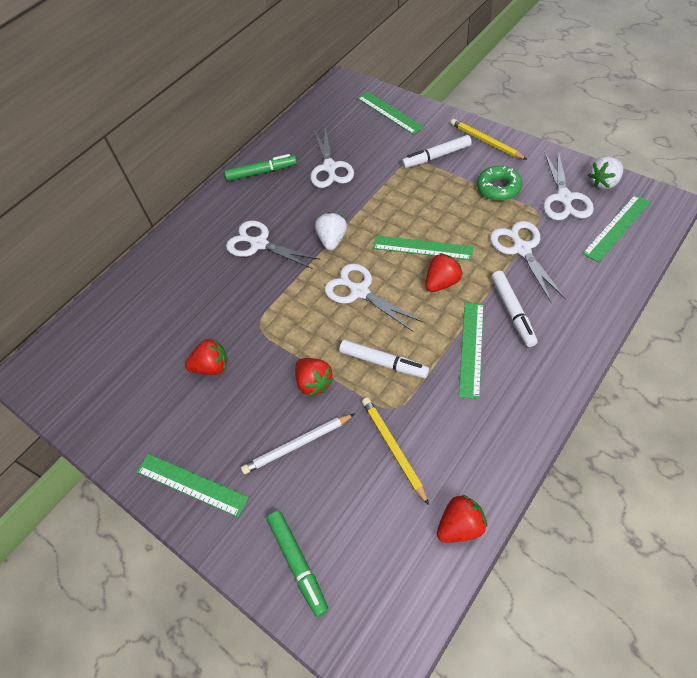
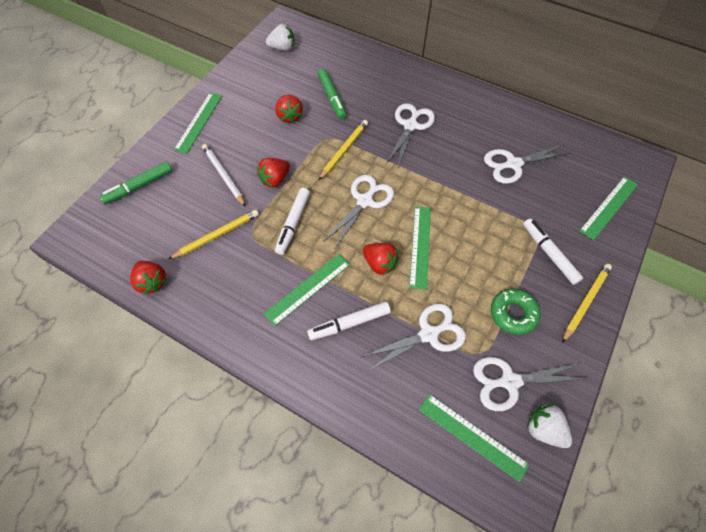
camera: 75 degrees right, 5 degrees up
(261, 172) = (496, 114): green marker -> green marker (332, 97)
(282, 308) = (344, 150): none -> yellow pencil
(332, 240) = (421, 176): white strawberry -> white strawberry (282, 48)
(471, 348) = (308, 288): green ruler -> green ruler turned 45 degrees counterclockwise

